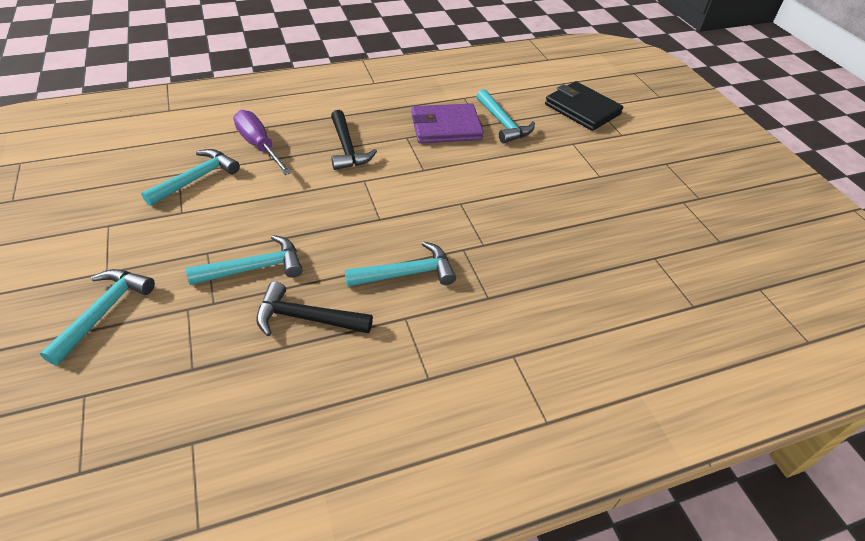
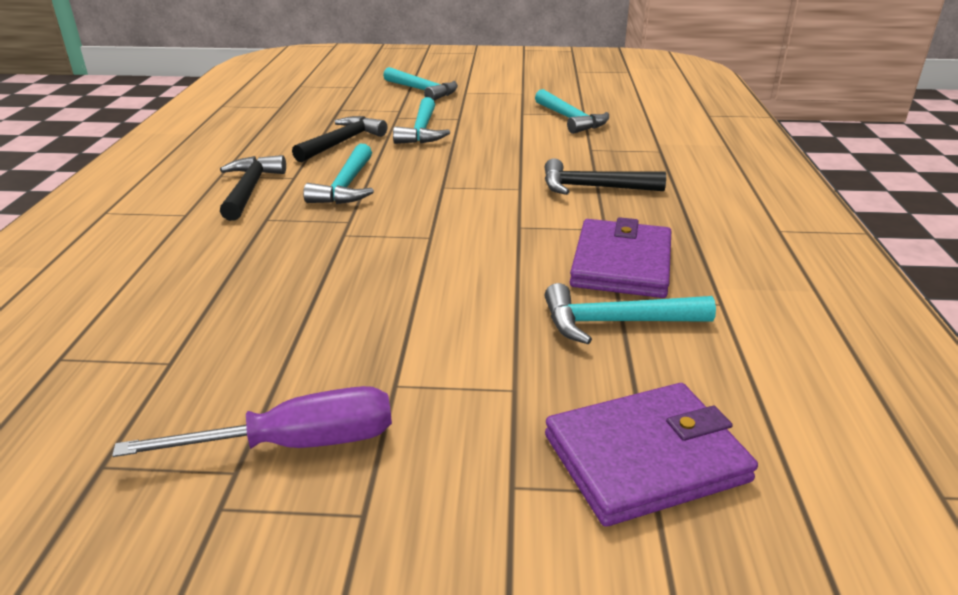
camera: 115 degrees right, 15 degrees down
(259, 145) = (619, 146): purple screwdriver -> purple screwdriver (296, 444)
(446, 336) = (250, 189): none -> black hammer
(582, 109) = (645, 457): black wallet -> purple wallet

